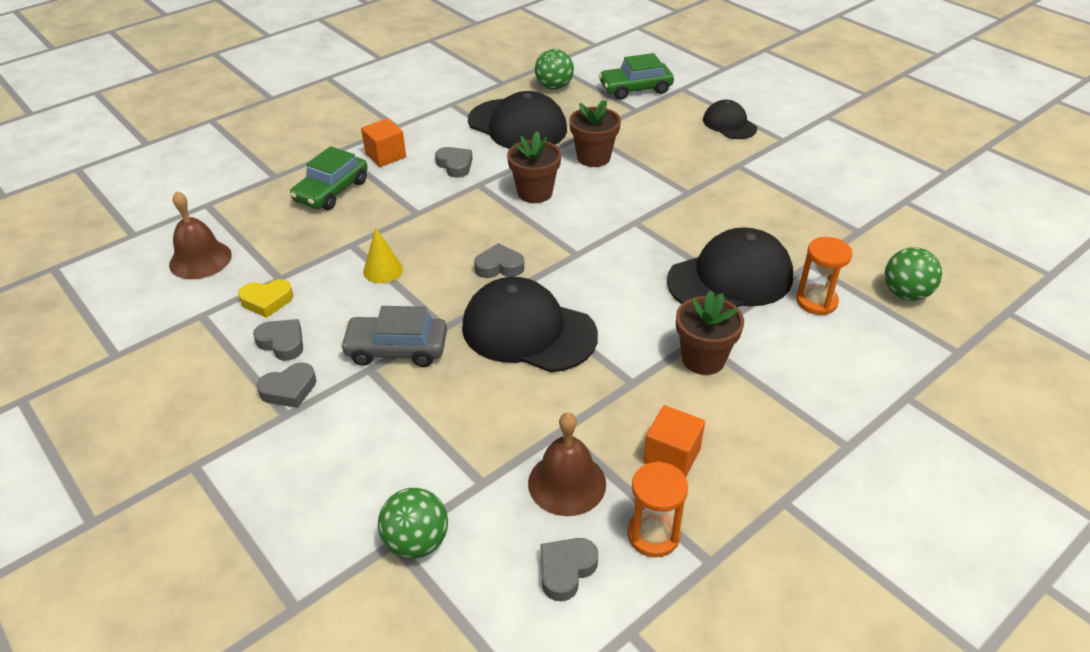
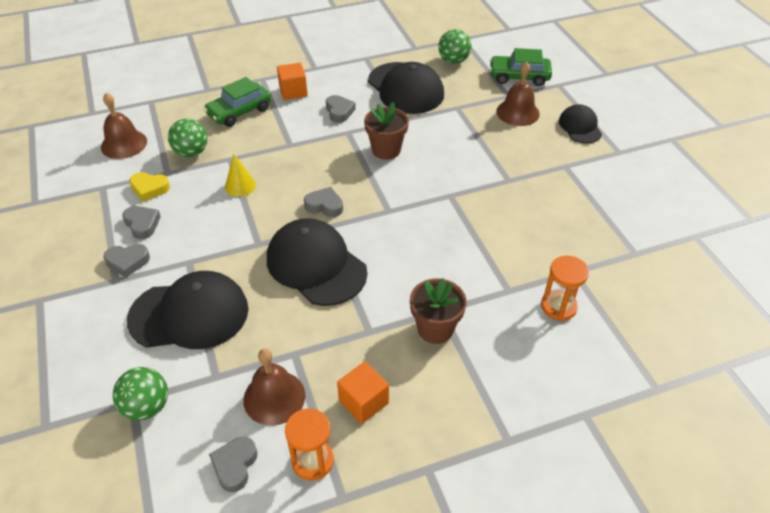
camera: 20 degrees right, 5 degrees up
(396, 349) = (215, 252): grey car -> none
(566, 570) = (235, 465): grey heart -> grey heart turned 45 degrees counterclockwise
(593, 157) = (449, 130): brown flower pot -> none
(656, 124) = (517, 112): none -> brown bell
(730, 278) = (498, 266): black cap -> black cap (189, 314)
(905, 294) = (641, 322): green ball -> green ball (191, 152)

